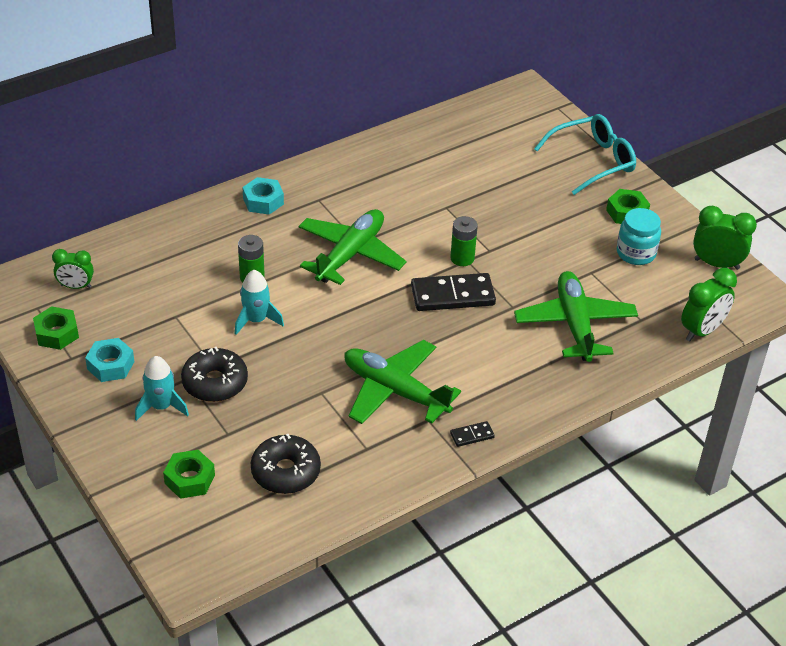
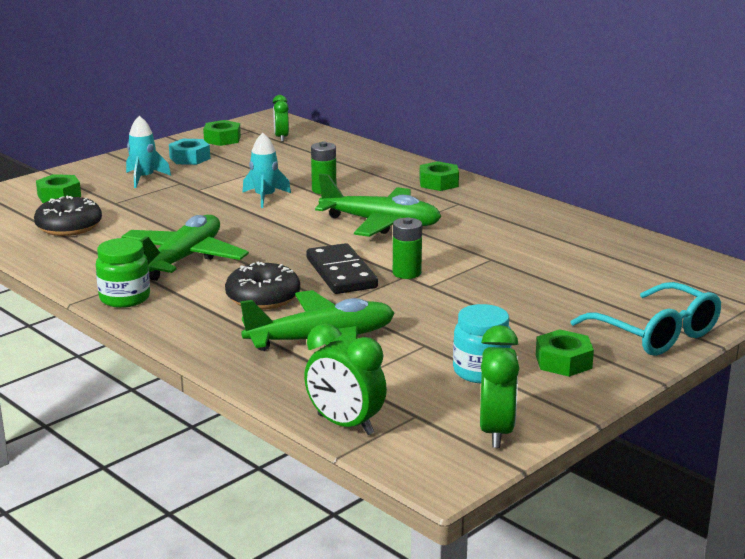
camera: 80 degrees right, 20 degrees down
(215, 382) = (177, 192): black donut -> black donut (263, 297)
(263, 201) = (438, 183): turquoise nut -> green nut
(472, 435) = (125, 298): black domino -> green jar

